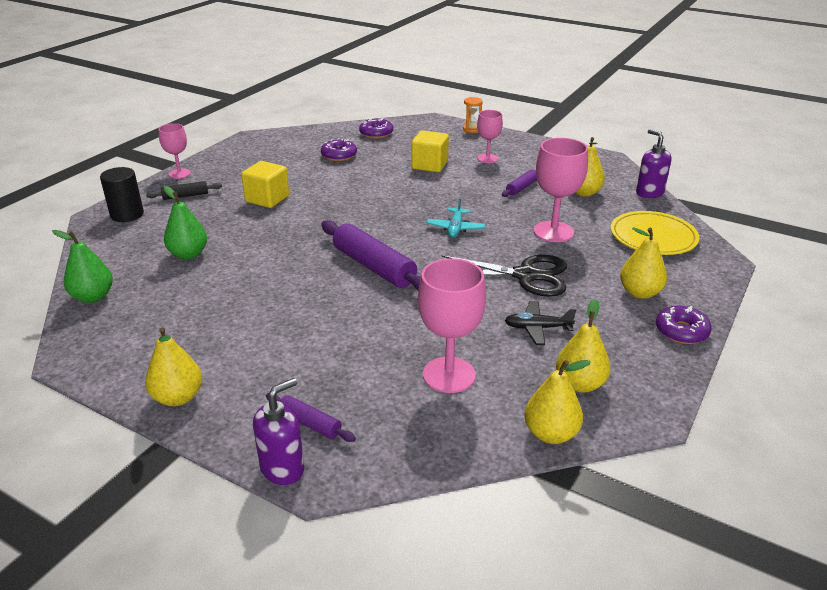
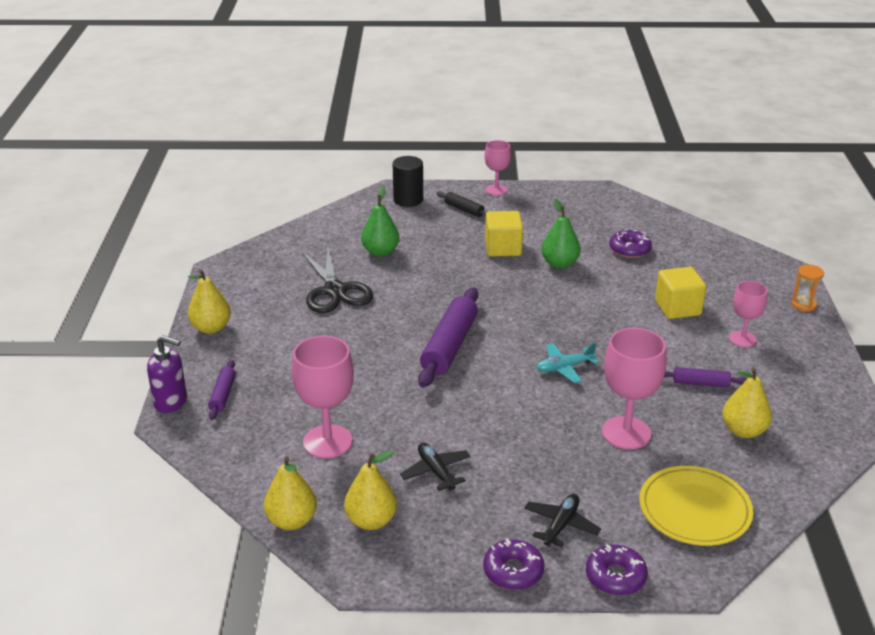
camera: 60 degrees right, 0 degrees up
(93, 297) = (291, 241): green pear -> green pear (559, 264)
(376, 133) = (706, 251): purple donut -> purple donut (615, 576)
(526, 275) = (520, 439): black scissors -> black scissors (335, 291)
(640, 293) = (561, 525): yellow pear -> black plane
(649, 193) = (806, 483): purple soap dispenser -> none

